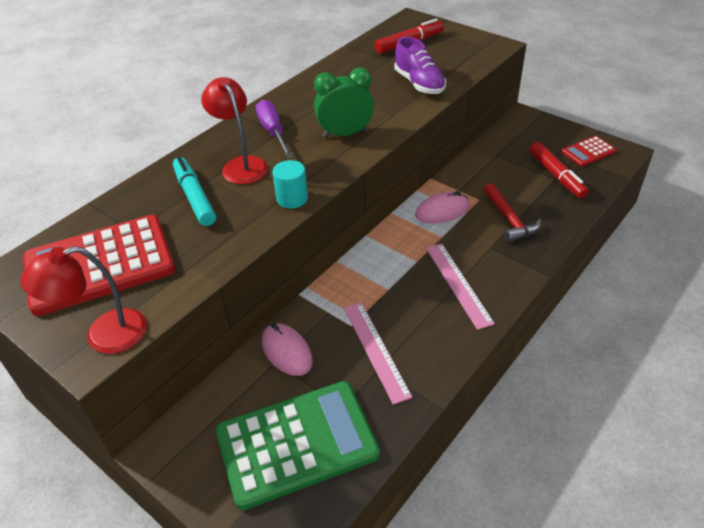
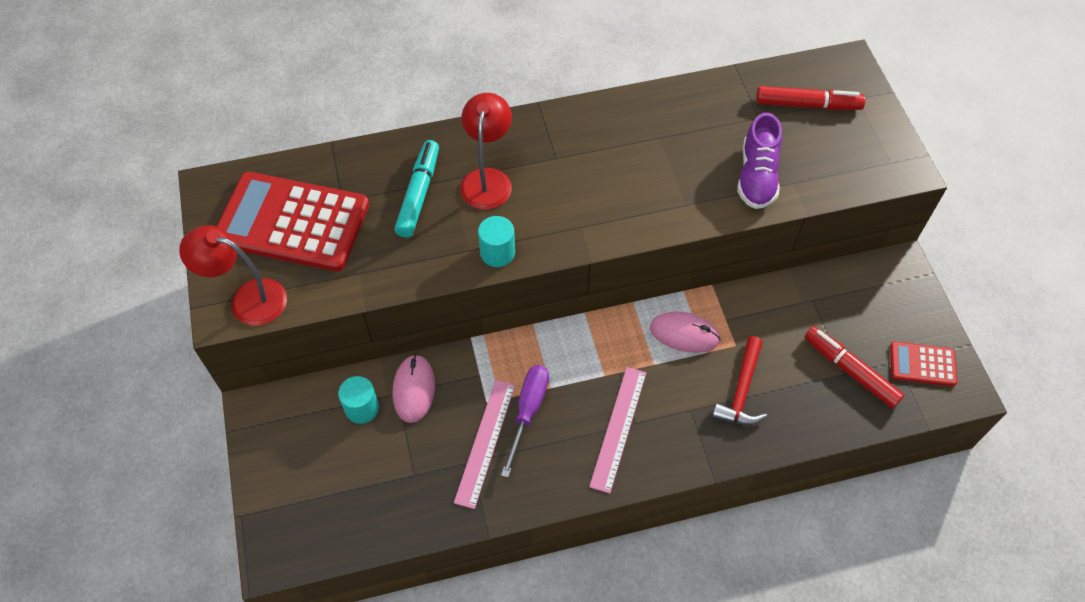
camera: 35 degrees right, 15 degrees up
(255, 389) = (362, 408): none -> turquoise cylinder
(273, 132) = (551, 153): purple screwdriver -> purple screwdriver (528, 412)
(297, 443) = (354, 480): green calculator -> none
(345, 134) = (616, 200): green clock -> none
(556, 175) = (850, 371): red marker -> red marker turned 120 degrees clockwise

